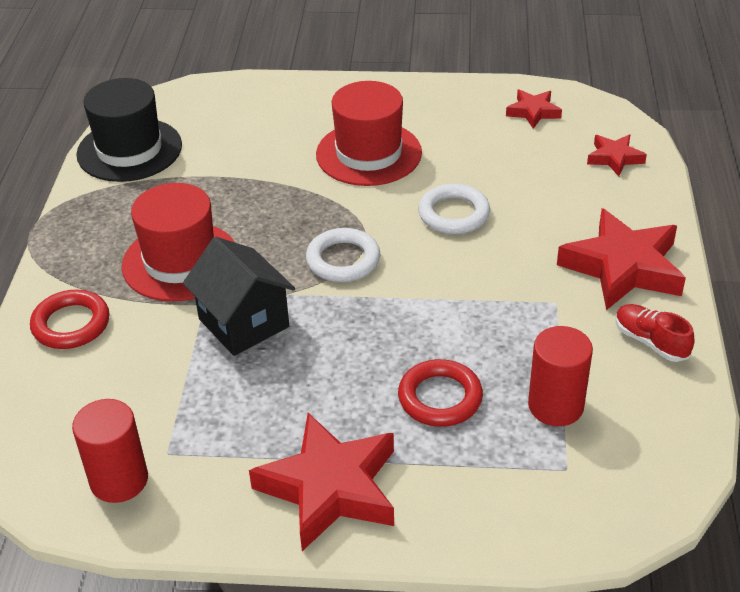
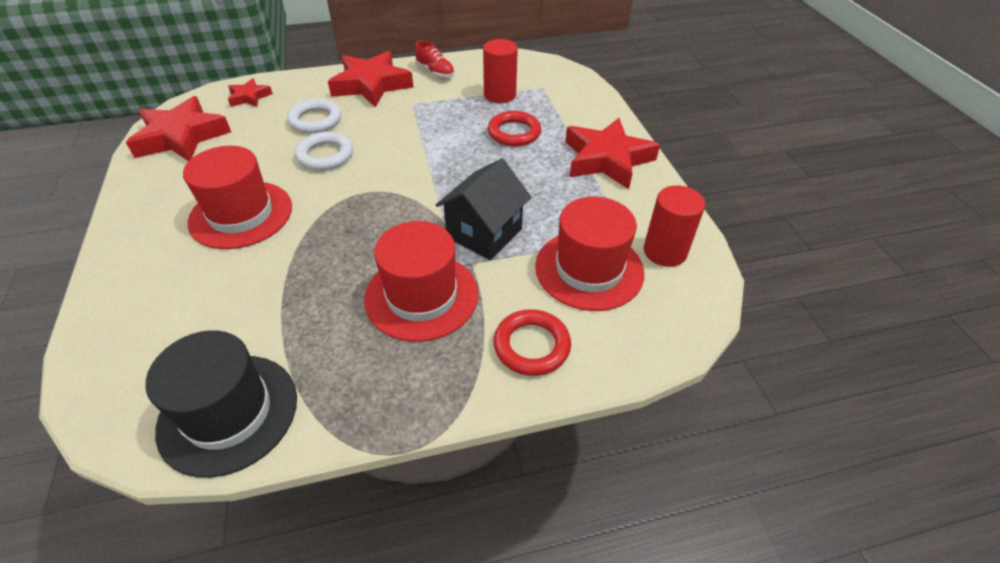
camera: 110 degrees left, 5 degrees up
(136, 397) = (589, 269): none -> red hat
(343, 260) = (394, 198): white ring -> white ring (315, 120)
(533, 112) = (181, 137): red star -> red star, size x1.96
(650, 341) = (435, 72): red shoe -> red shoe turned 75 degrees counterclockwise

